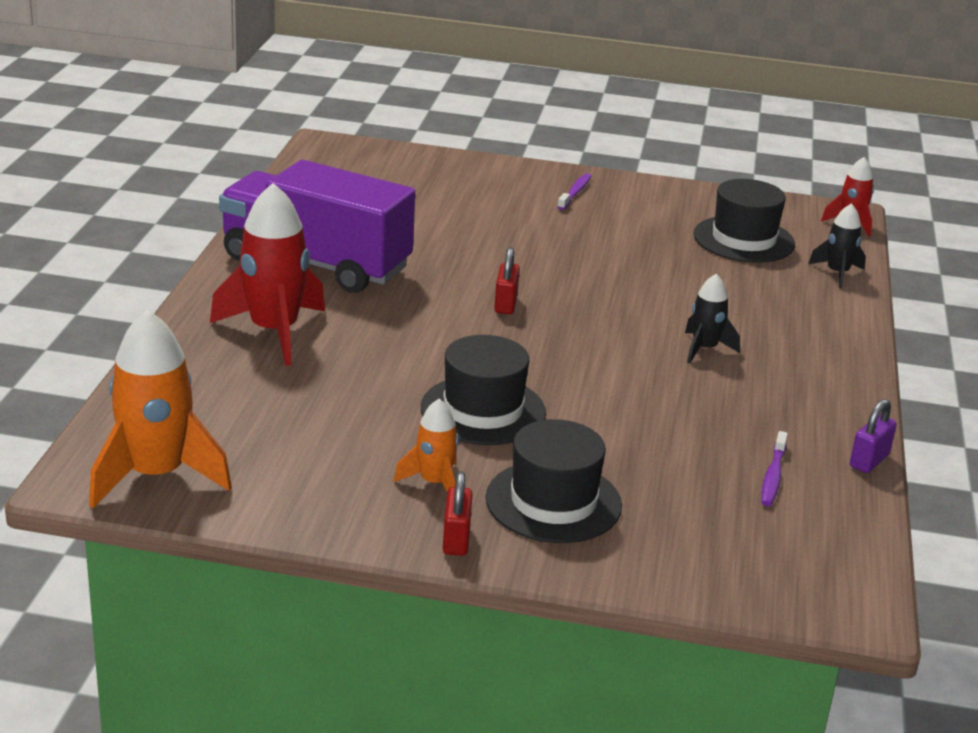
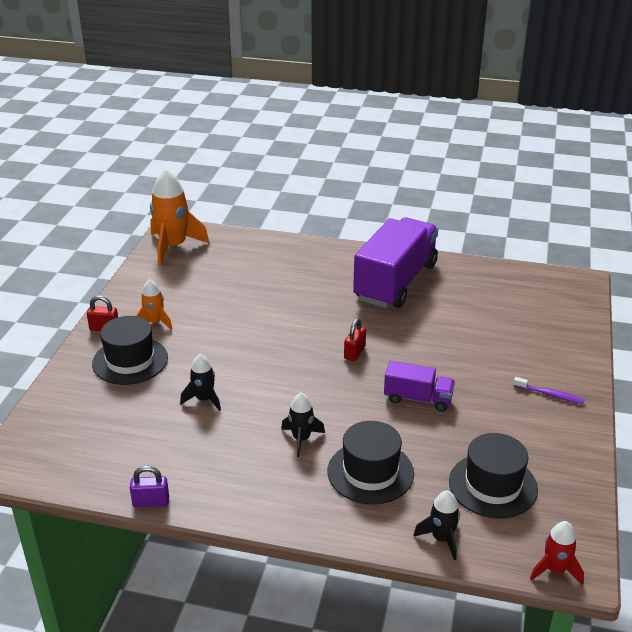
camera: 95 degrees right, 5 degrees up
(274, 332) = (309, 271): red rocket -> none
(483, 410) = (224, 340): black hat -> black hat (370, 472)
(505, 304) = (354, 353): red padlock -> red padlock turned 75 degrees counterclockwise
(601, 268) = (418, 399): none -> purple truck
(640, 425) = (204, 399): none -> black rocket
(773, 476) = (140, 451): purple toothbrush -> none
(869, 461) = (151, 502): purple padlock -> purple padlock turned 45 degrees counterclockwise

